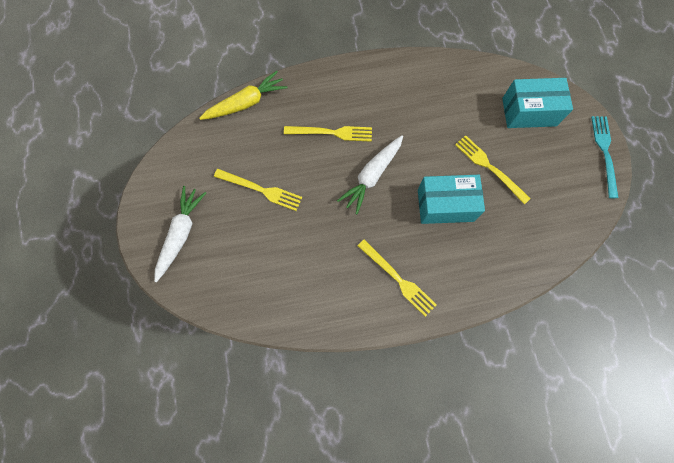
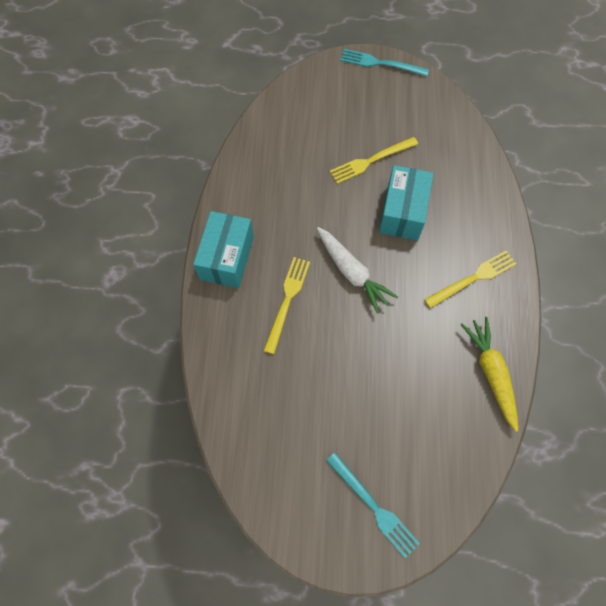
camera: 75 degrees left, 5 degrees down
(181, 234) = (373, 506): white carrot -> turquoise fork
(246, 103) = (216, 390): yellow carrot -> yellow carrot (490, 372)
(260, 190) = (338, 397): yellow fork -> none
(529, 112) = (319, 108): turquoise box -> turquoise box (227, 258)

